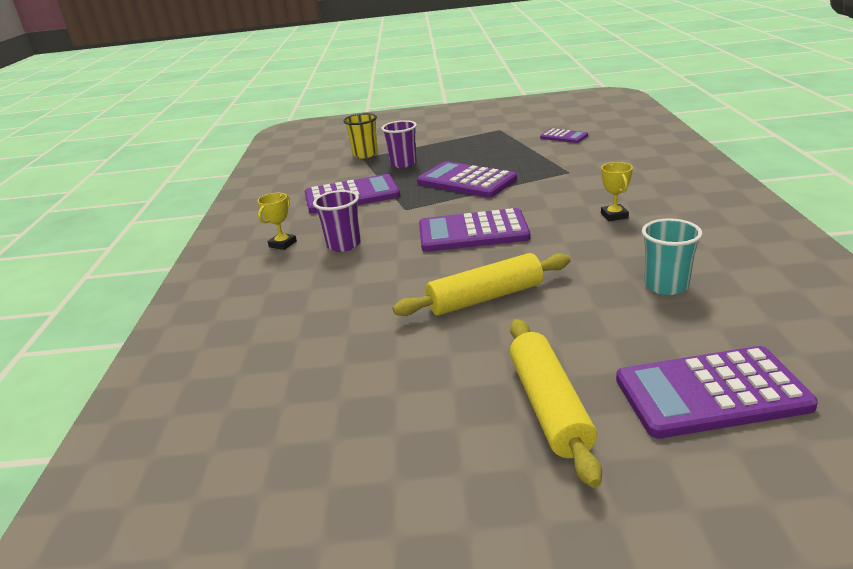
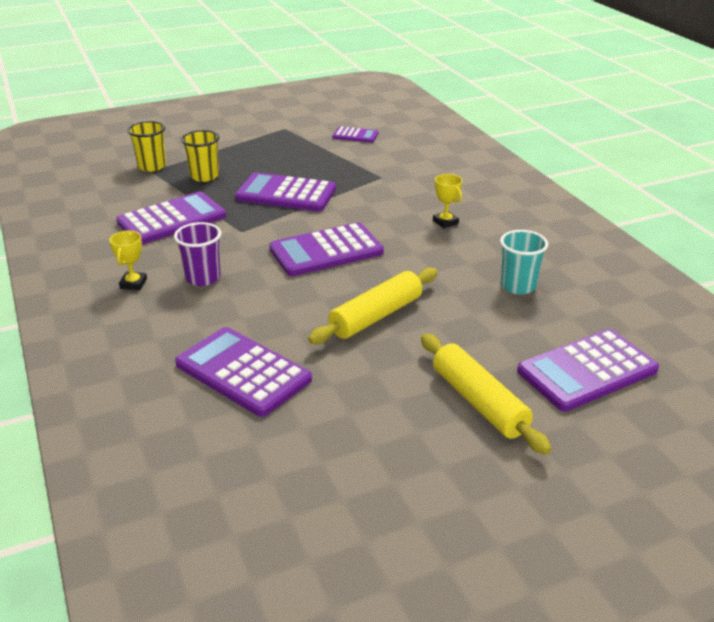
camera: 25 degrees left, 5 degrees up
(319, 333) = (243, 372): none -> purple calculator
(403, 163) = (204, 176): purple cup -> yellow cup

